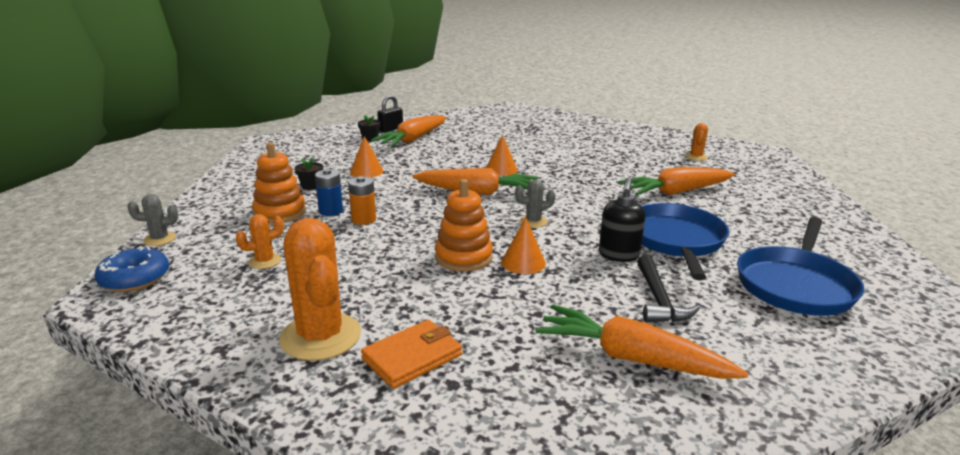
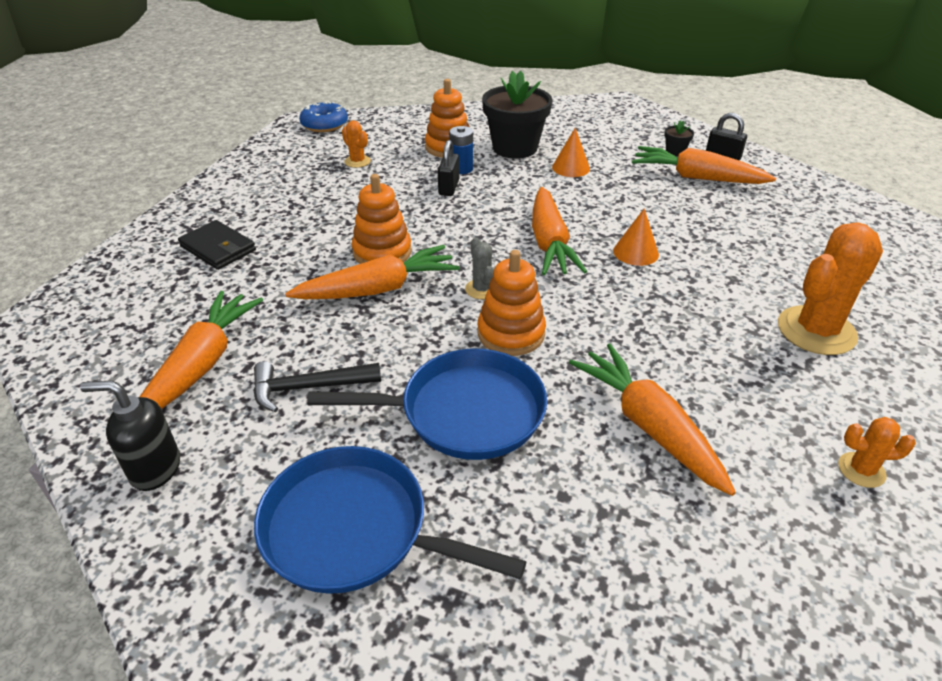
camera: 80 degrees right, 15 degrees up
(160, 239) = (385, 116): grey cactus -> none
(311, 186) = (515, 148): black flower pot -> black flower pot, size x2.39
(320, 336) = (248, 206): orange cactus -> orange cactus (816, 331)
(363, 219) = (449, 187): orange battery -> black padlock
(412, 357) = (218, 248): orange wallet -> black wallet
(523, 262) = (378, 289): orange cone -> orange carrot
(590, 217) = (511, 333): none -> orange stacking toy
(618, 255) = (409, 358): black soap dispenser -> black soap dispenser (155, 469)

